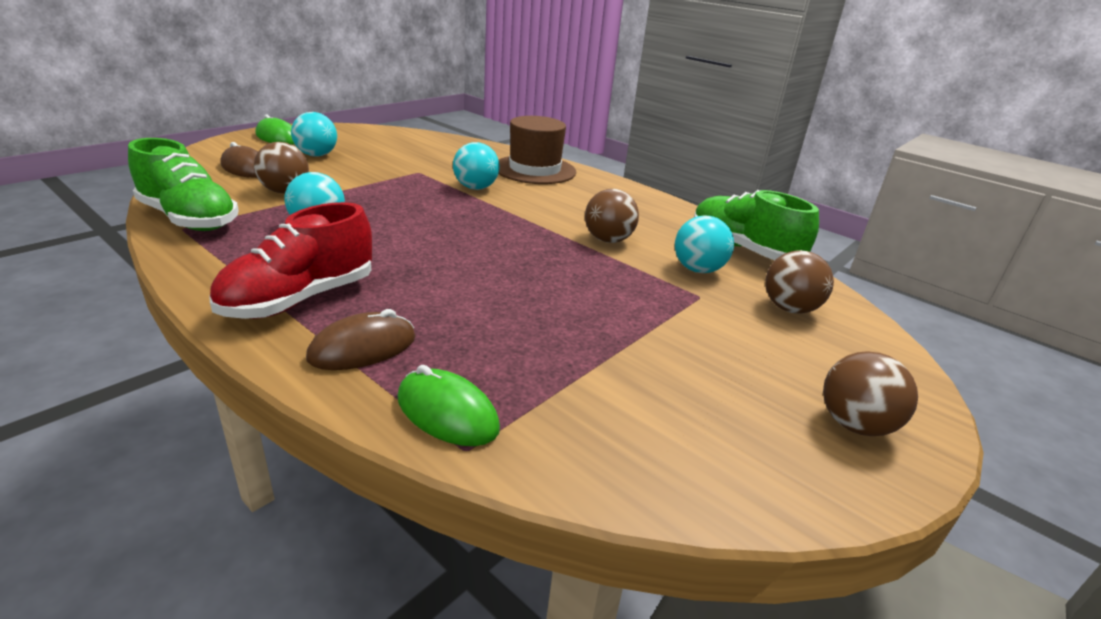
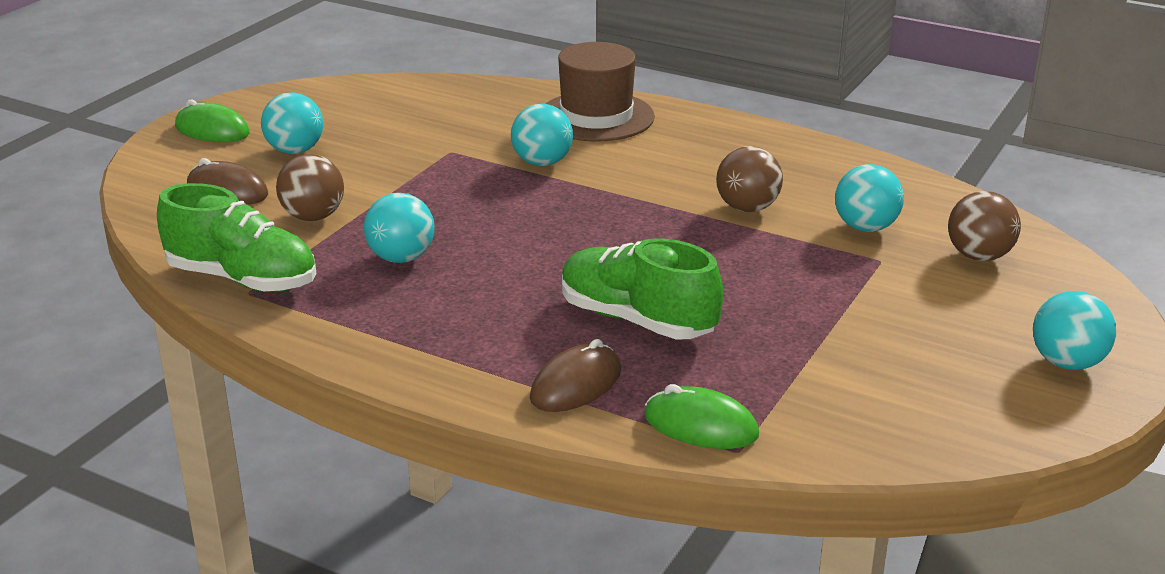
camera: 10 degrees left, 0 degrees up
(300, 299) = (467, 349): red shoe -> none
(743, 249) = (906, 190): green shoe -> green shoe (637, 320)
(855, 425) = (1067, 363): brown ball -> turquoise ball

